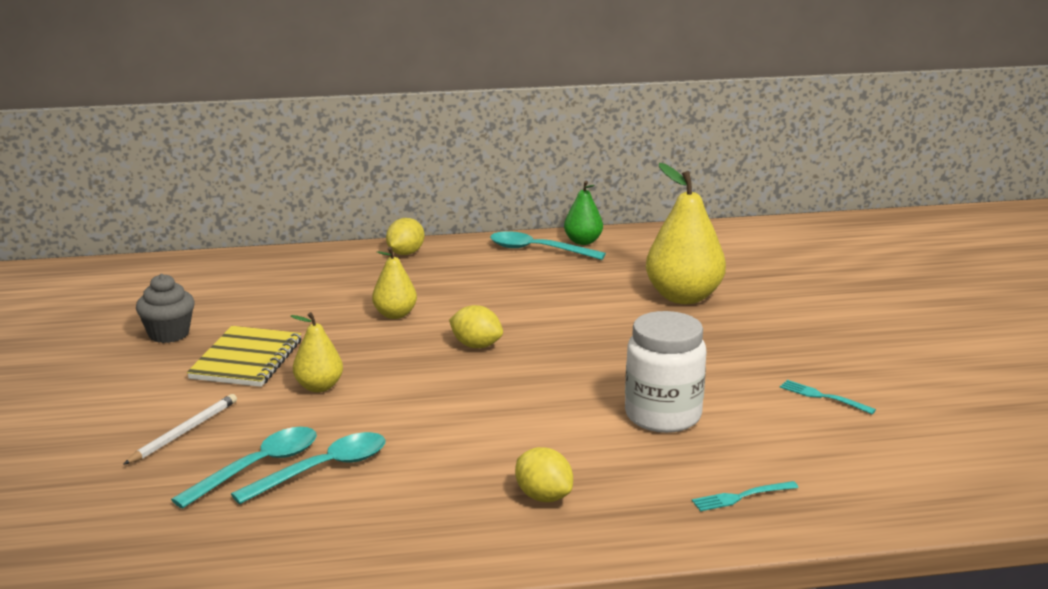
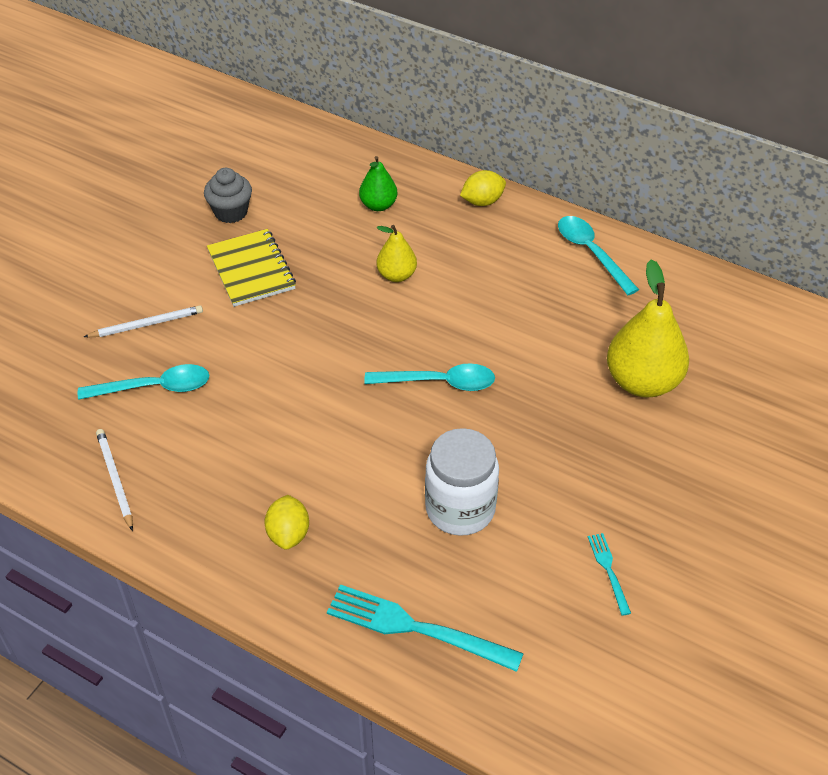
camera: 40 degrees right, 25 degrees up
(246, 359) = (251, 270): yellow notebook -> yellow notebook turned 75 degrees counterclockwise
(310, 544) = (115, 479): none -> white pencil
(319, 387) = (266, 328): yellow pear -> none
(323, 469) = (188, 415): turquoise spoon -> turquoise spoon (439, 382)
(476, 345) = (415, 346): yellow lemon -> none
(583, 241) = (642, 261): green pear -> green pear (378, 205)
(741, 497) = (414, 628): turquoise fork -> turquoise fork, size x2.03

